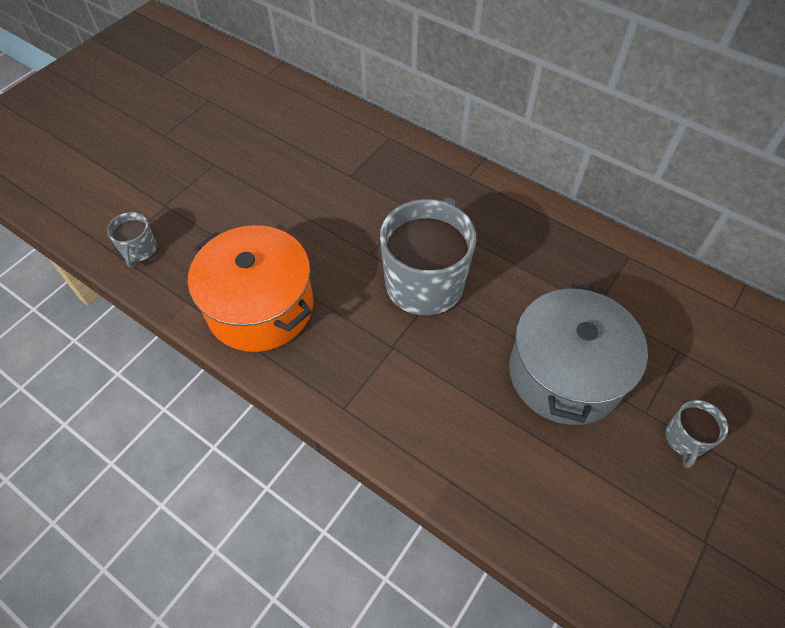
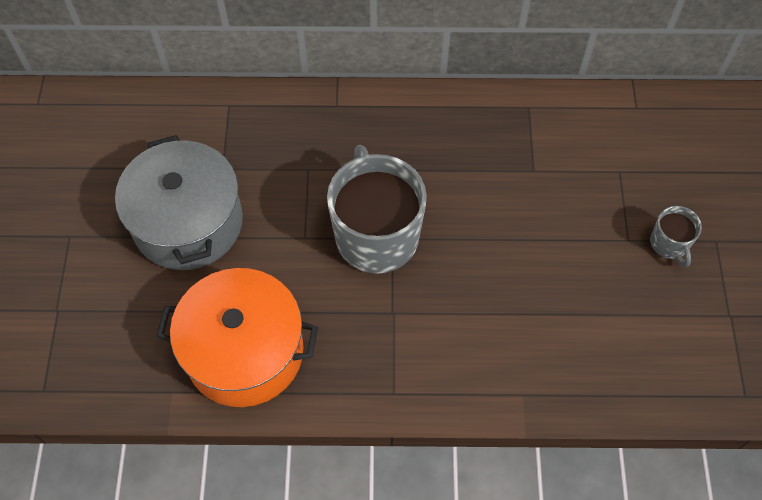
camera: 35 degrees left, 5 degrees up
(139, 250) = (73, 372): grey mug -> none
(565, 373) = (548, 246): grey pot -> grey pot (188, 222)

